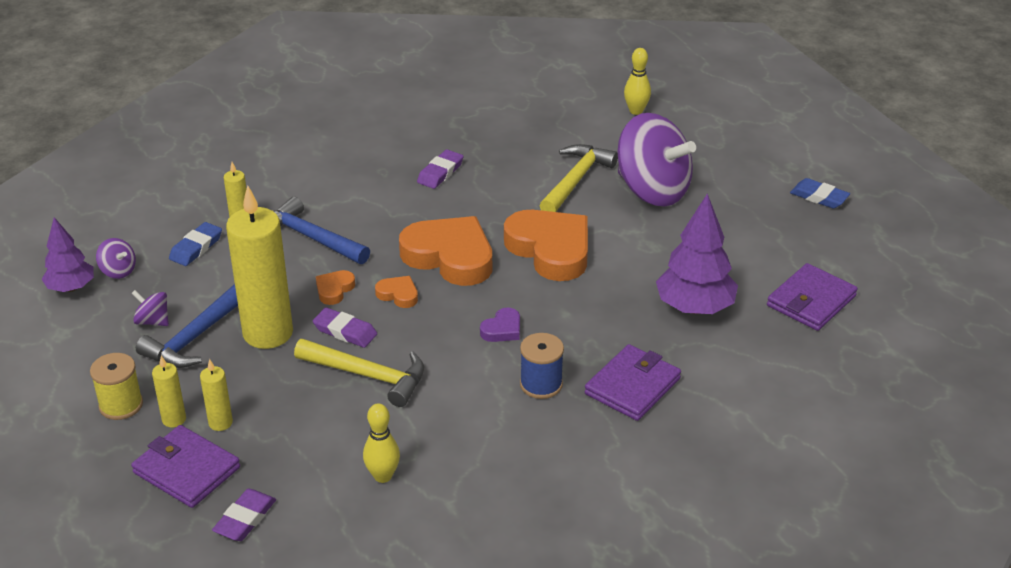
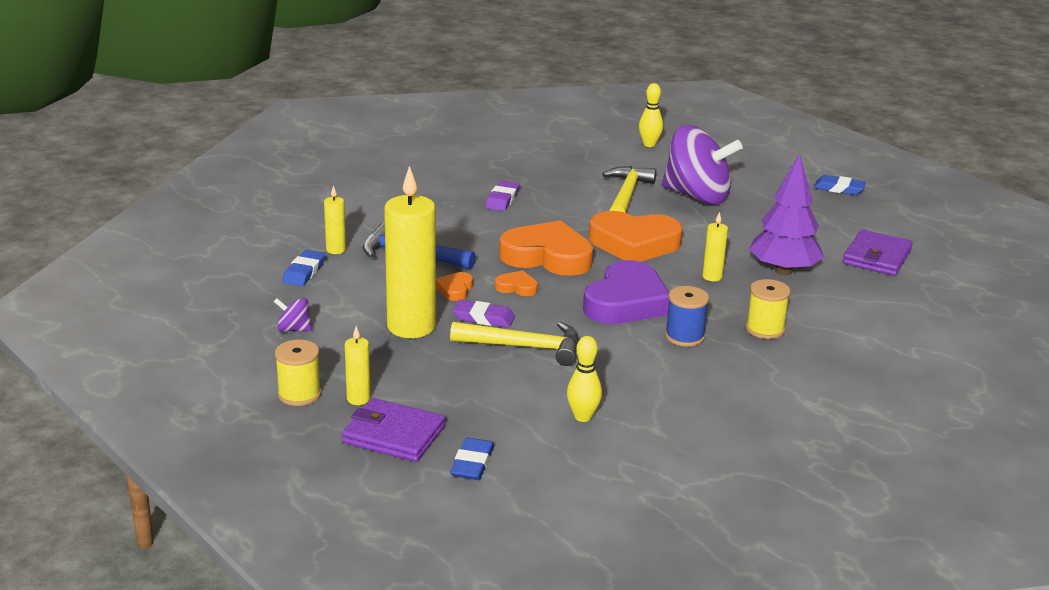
camera: 15 degrees left, 10 degrees down
(71, 288) = (196, 313): purple tree -> none
(118, 271) = (237, 296): purple spinning top -> none
(196, 336) = (343, 336): blue hammer -> none
(220, 423) = (405, 396): yellow candle -> yellow candle (712, 277)
(245, 519) = (472, 463): purple eraser -> blue eraser
(502, 329) = (626, 302): purple heart -> purple heart, size x2.27
(550, 250) = (634, 243): orange heart -> orange heart turned 150 degrees clockwise
(632, 386) = (765, 329): purple wallet -> yellow spool

